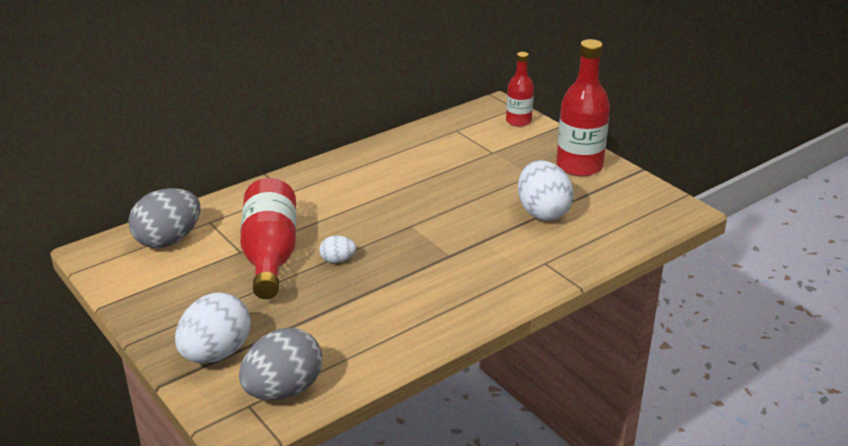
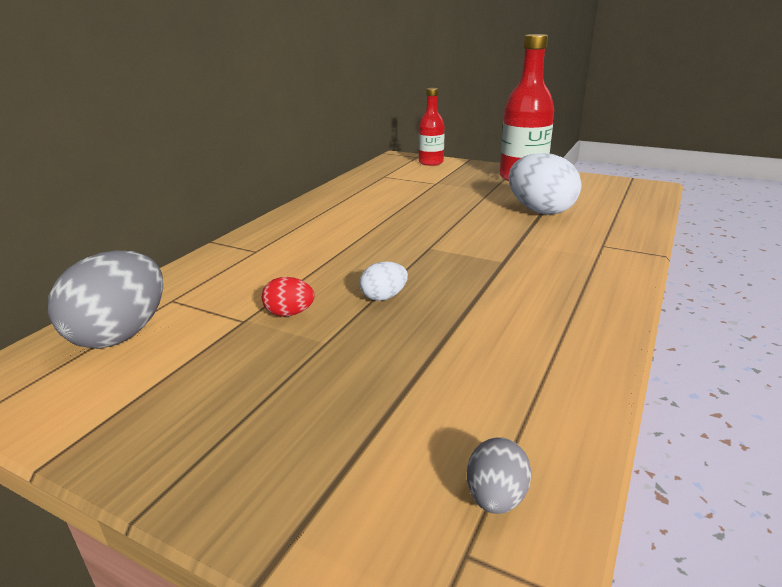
camera: 25 degrees left, 5 degrees down
(216, 353) = (321, 475): white egg -> none
(270, 255) = (289, 313): red bottle -> red egg
(283, 390) = (496, 497): grey egg -> grey egg, size x0.48

